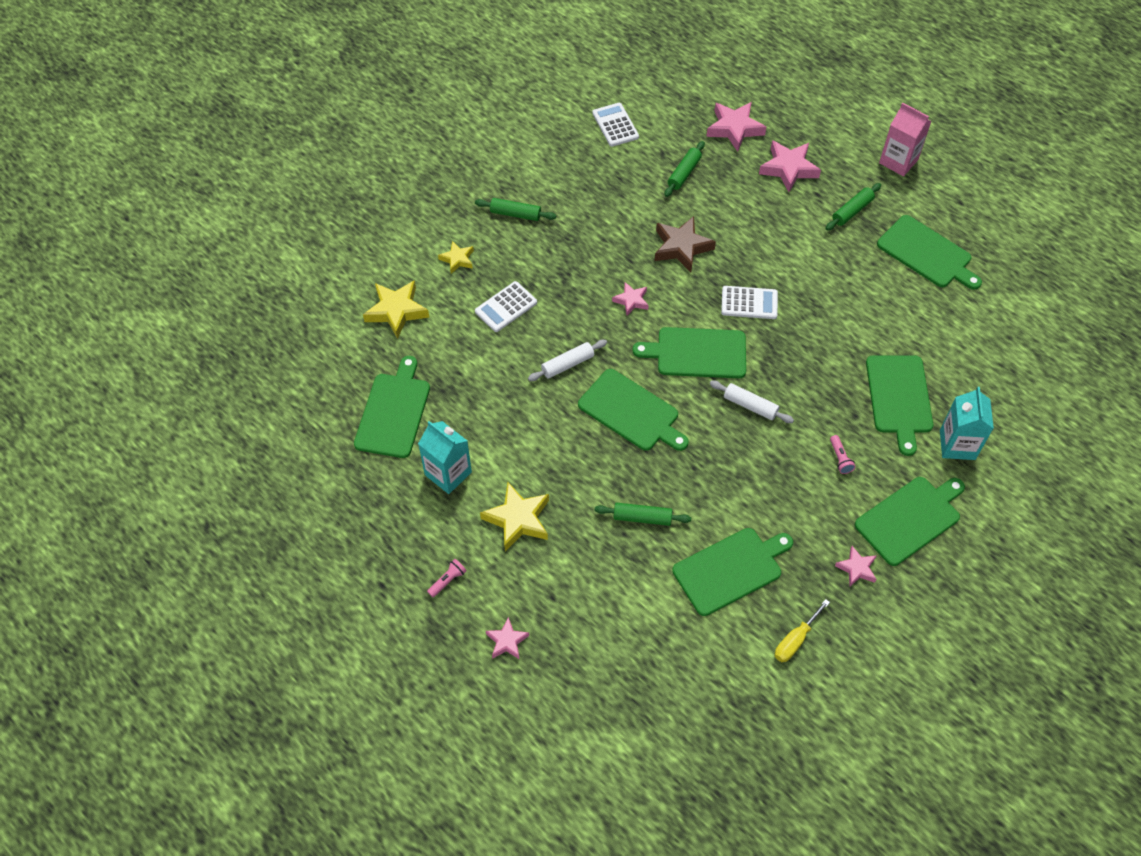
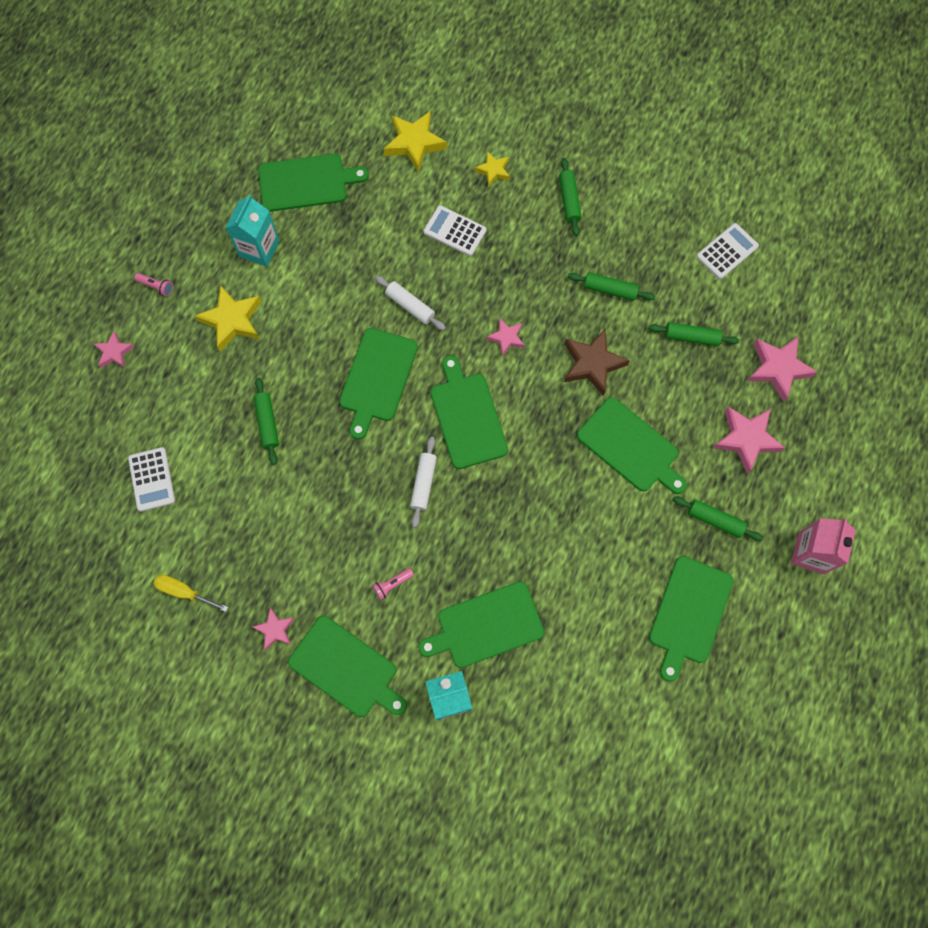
camera: 70 degrees right, 15 degrees up
(616, 213) = (610, 290): none -> green rolling pin
(730, 569) = (238, 515): green cutting board -> green cutting board (630, 447)
(749, 303) = (548, 448): white calculator -> white calculator (152, 479)

